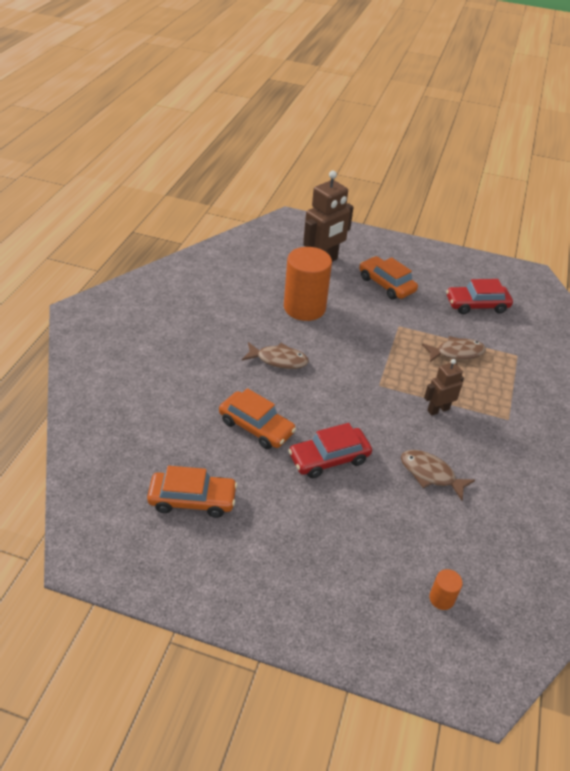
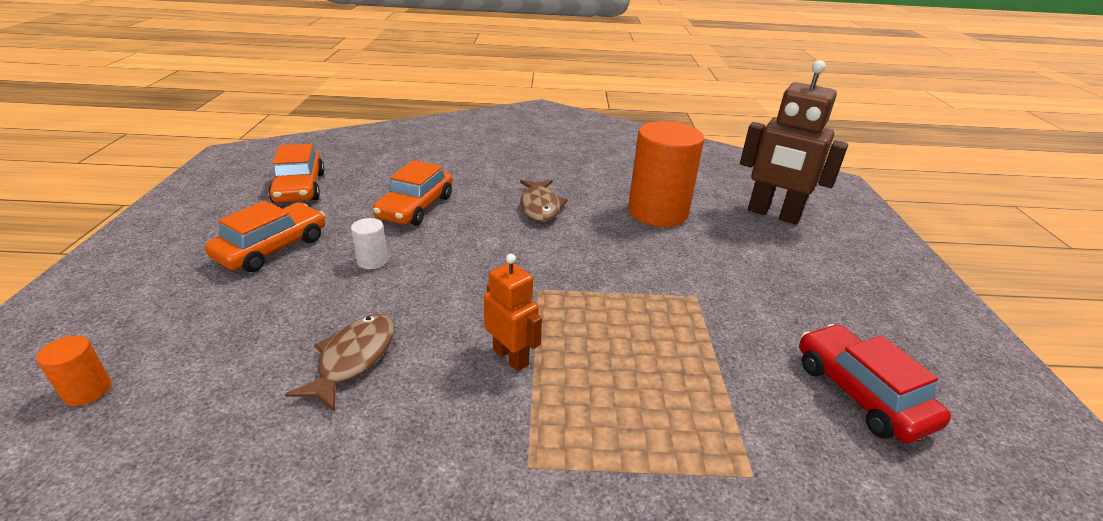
camera: 75 degrees right, 10 degrees down
(329, 458) = (372, 261): red car -> white cylinder
(386, 284) = (790, 274): orange car -> orange car (272, 248)
(438, 409) = (511, 357): brown robot -> orange robot
(456, 353) = (681, 371): brown fish -> none

